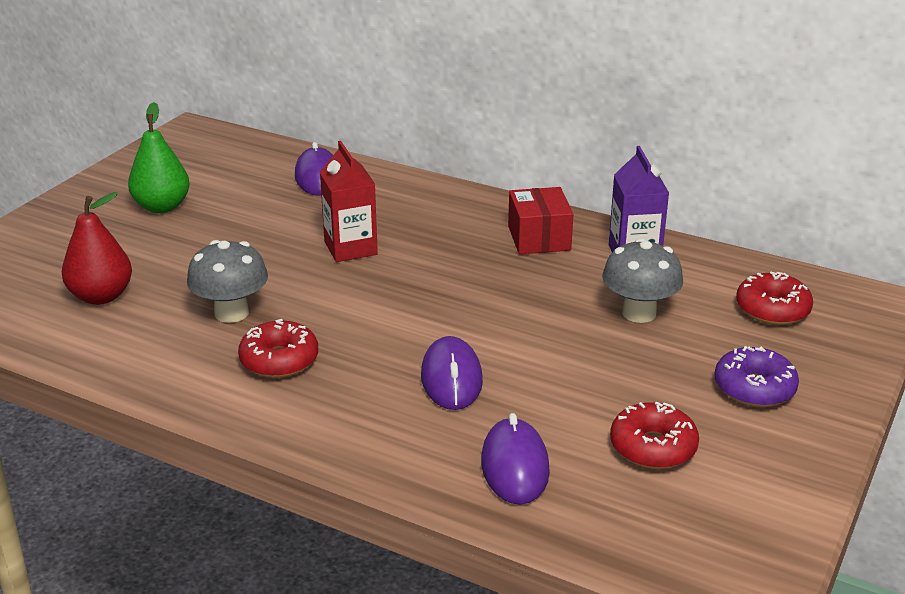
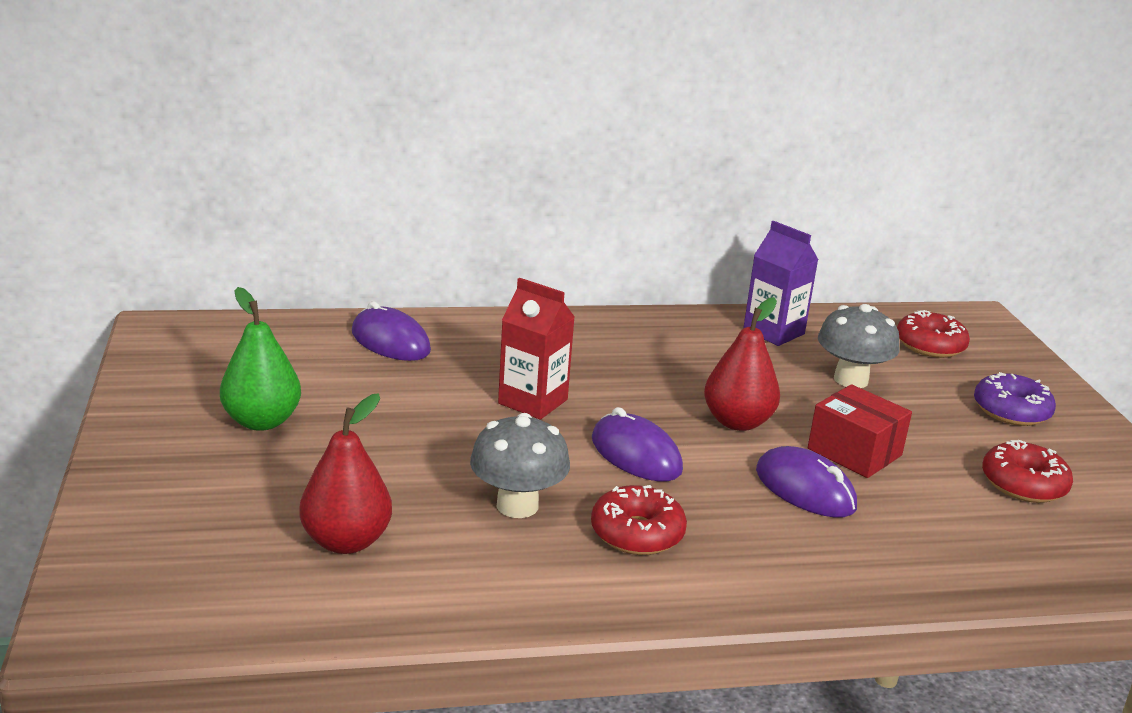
camera: 40 degrees left, 5 degrees down
(481, 313) = (737, 422): none -> red pear
(514, 466) = (964, 543): purple mouse -> purple mouse (636, 455)
(539, 238) = (681, 341): red box -> red box (854, 452)

